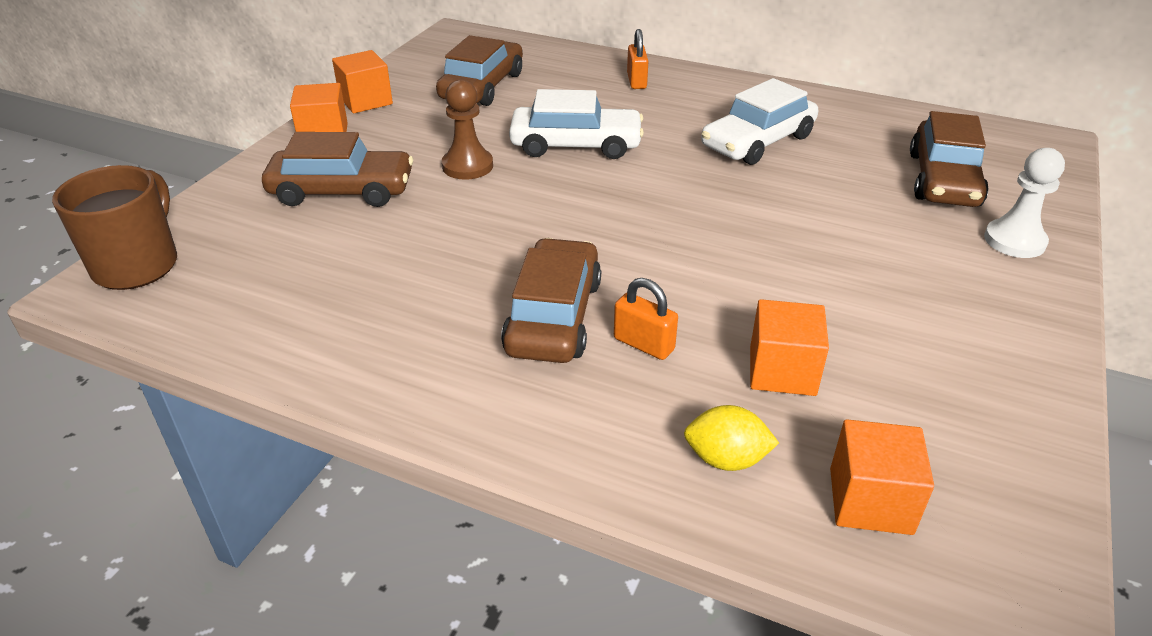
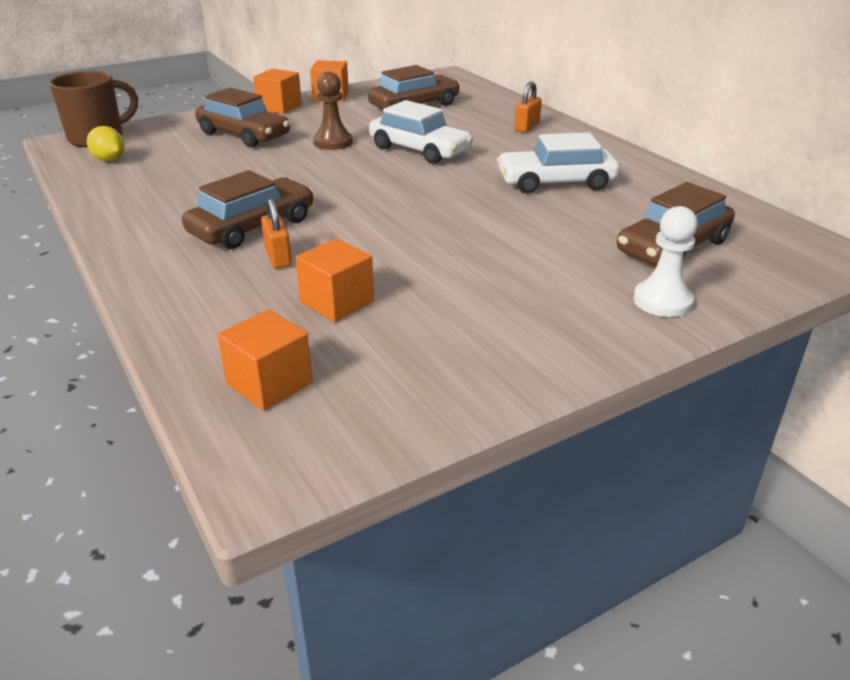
camera: 35 degrees right, 5 degrees down
(726, 459) = (224, 327): yellow lemon -> yellow lemon (109, 160)

